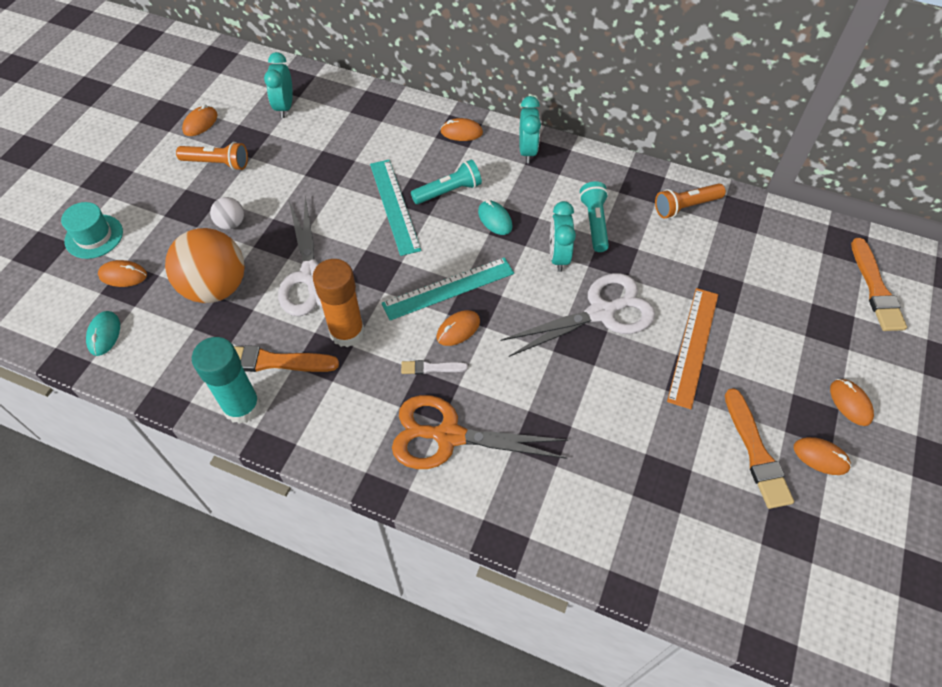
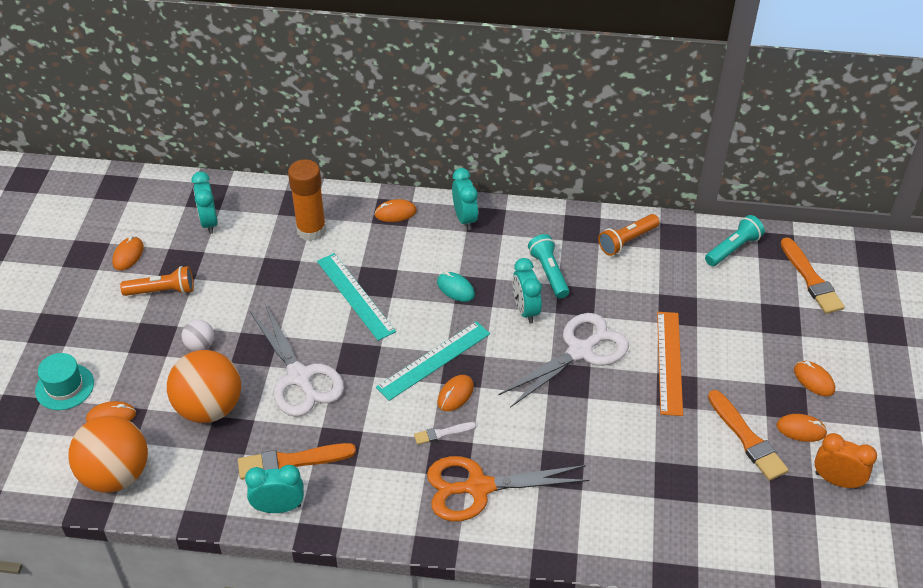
camera: 15 degrees left, 10 degrees down
(104, 334) = (116, 475): turquoise mouse -> orange ball
(242, 407) = (279, 507): turquoise glue stick -> turquoise clock
(347, 332) = (352, 420): orange glue stick -> orange glue stick (311, 230)
(448, 191) = (403, 272): turquoise flashlight -> turquoise flashlight (733, 249)
(847, 528) = (836, 480): none -> orange clock

